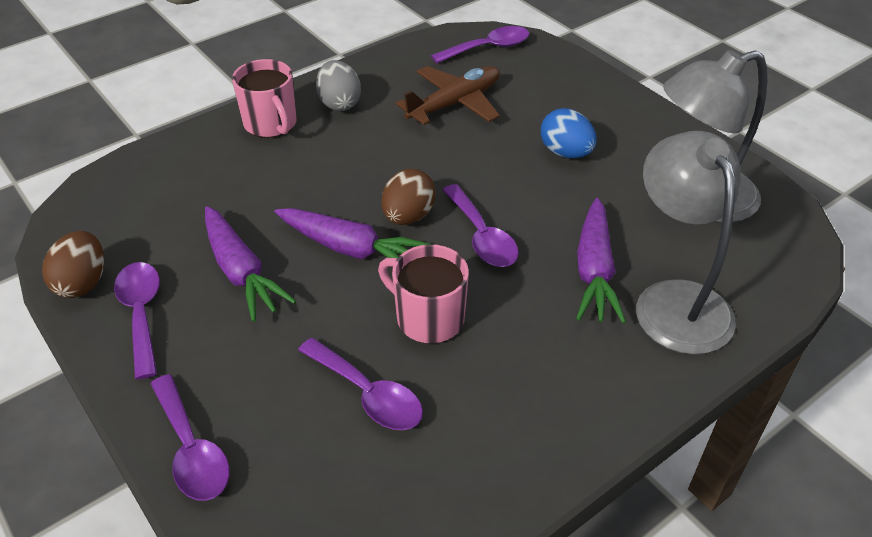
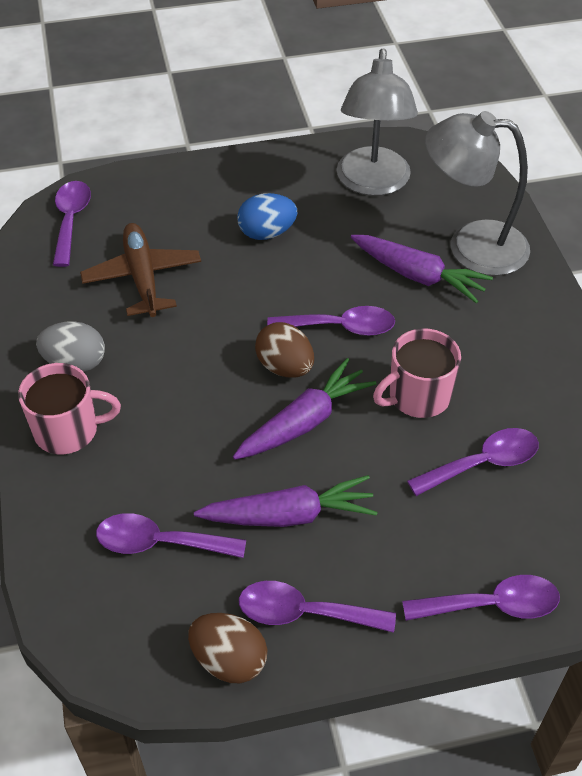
camera: 65 degrees left, 5 degrees up
(183, 207) = (159, 543): none -> purple spoon

